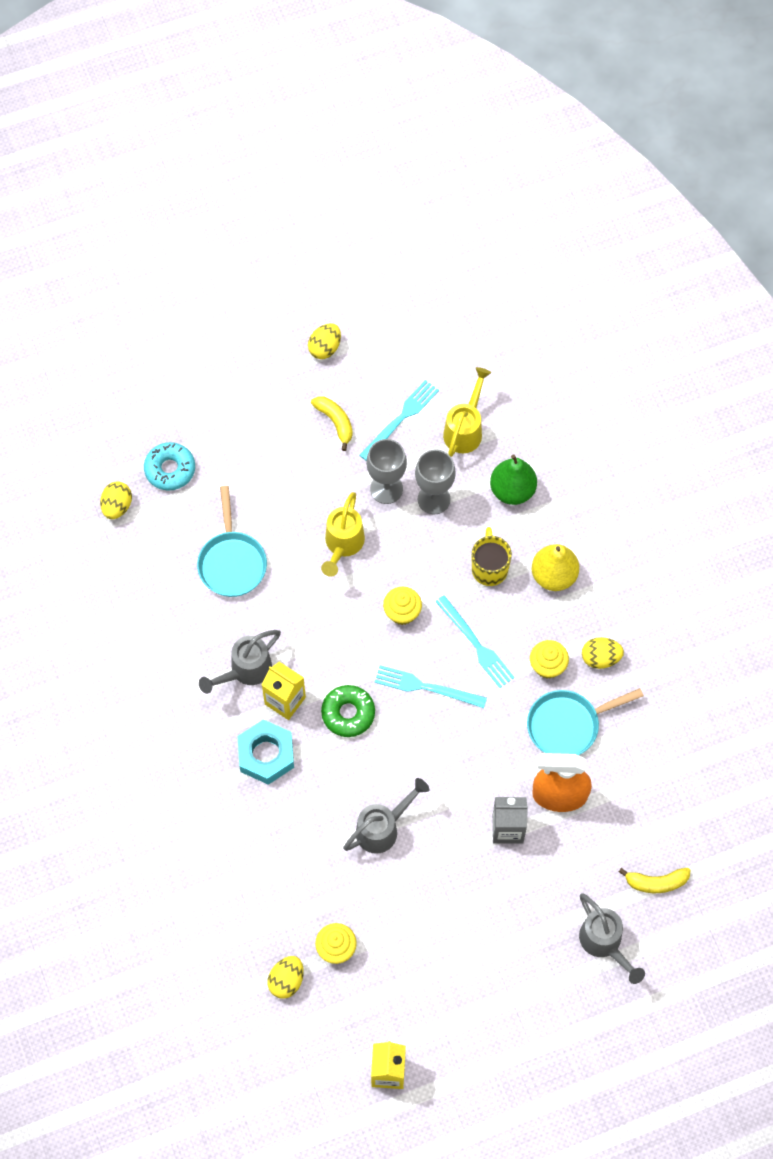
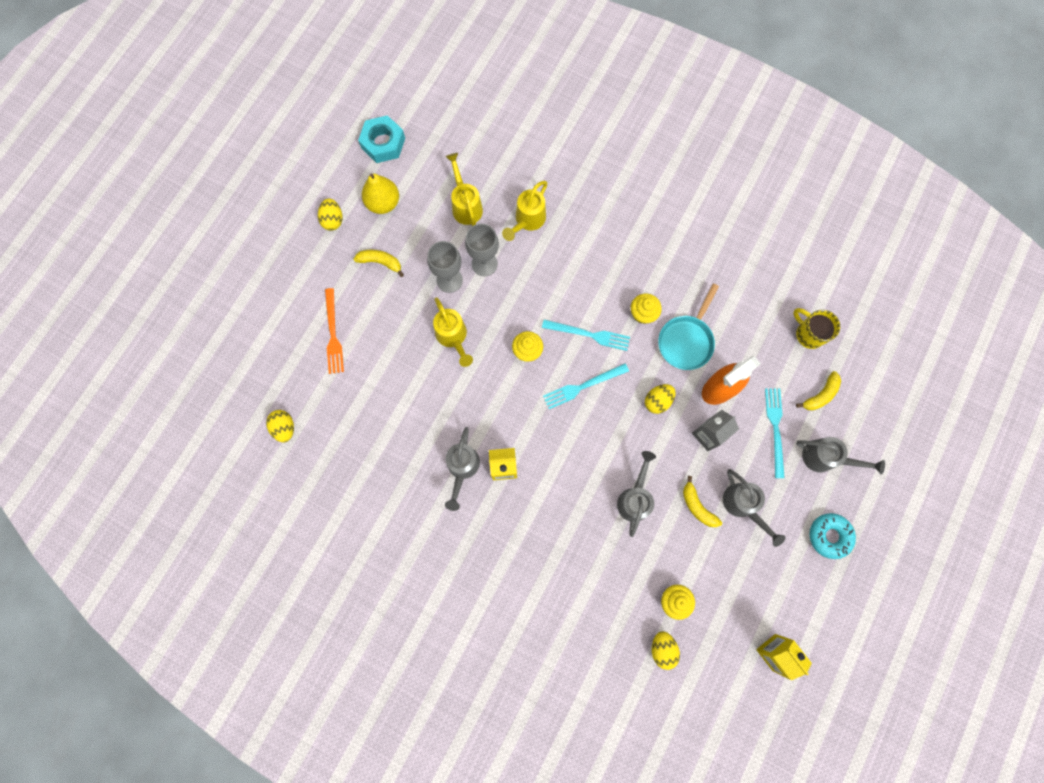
camera: 40 degrees left, 10 degrees up
(170, 469) = (299, 376): turquoise donut -> turquoise donut (829, 536)
(232, 562) = (392, 404): turquoise pan -> none
(233, 455) = (333, 334): none -> orange fork
(266, 755) = (522, 512): turquoise nut -> turquoise nut (383, 143)
(348, 713) = (550, 442): green donut -> none
(401, 418) = (420, 229): turquoise fork -> turquoise fork (775, 428)
(436, 884) = (697, 506): none -> yellow banana
(481, 920) = (743, 506): none -> grey watering can
(489, 568) = (555, 280): yellow mug -> yellow mug (808, 334)
(512, 490) = (527, 221): green pear -> yellow watering can
(553, 575) = (598, 255): yellow pear -> yellow pear (383, 203)
(600, 658) = (669, 284): yellow egg -> yellow egg (657, 401)

